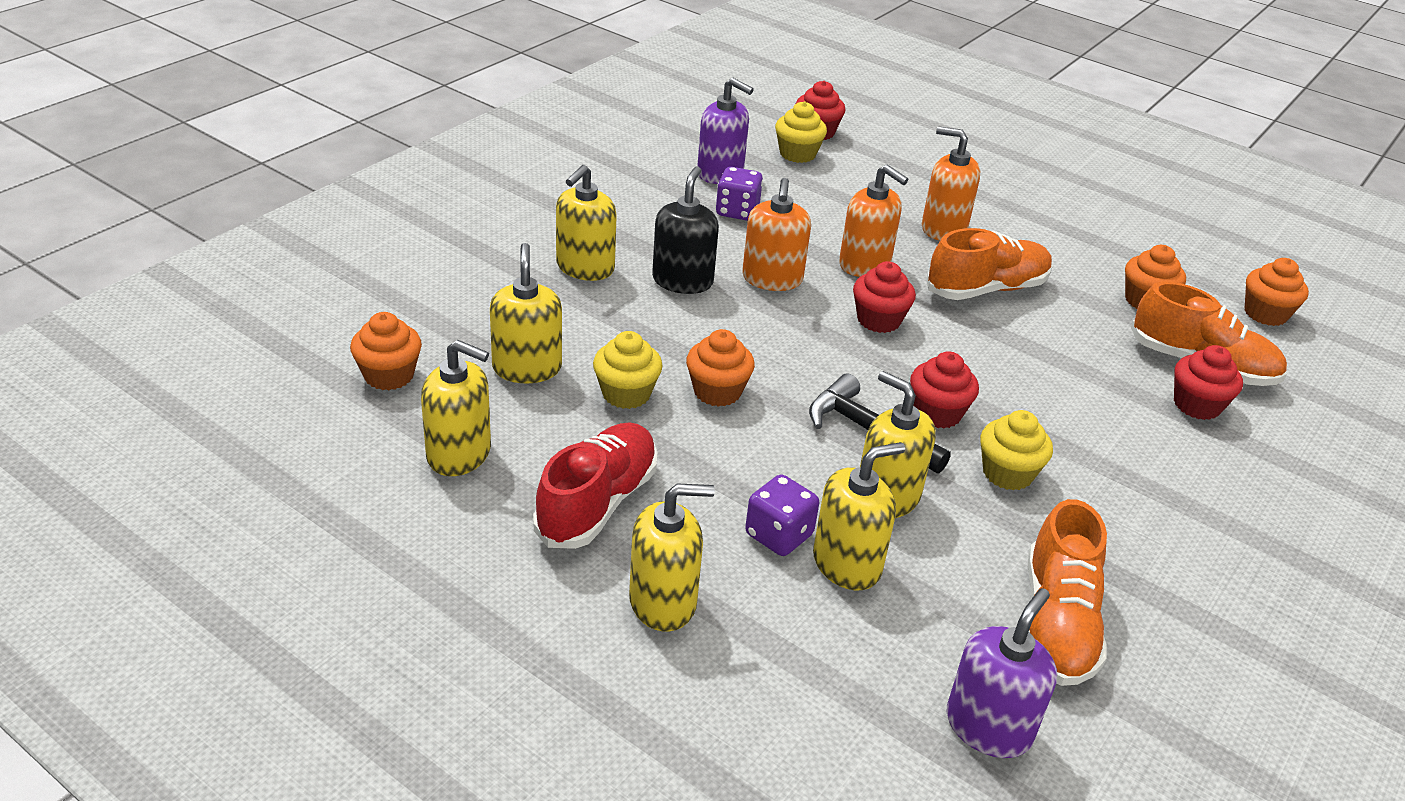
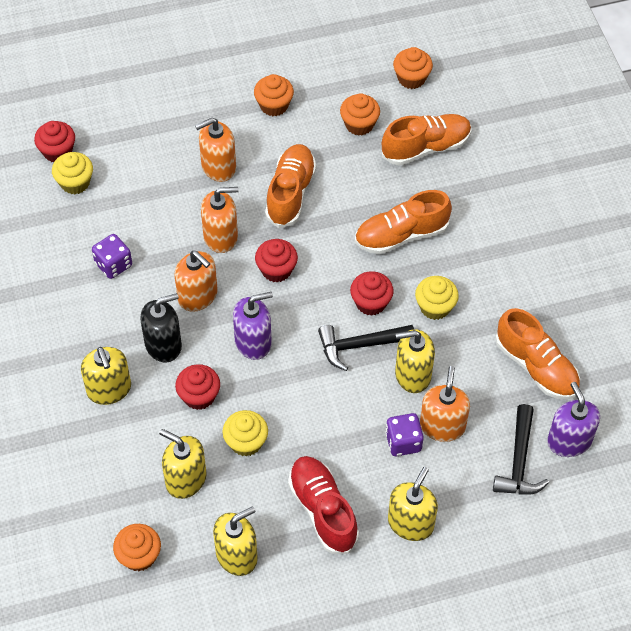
camera: 50 degrees left, 20 degrees up
(682, 281) = (163, 345): black soap dispenser -> black soap dispenser turned 105 degrees clockwise
(717, 391) = (277, 395): orange cupcake -> orange cupcake (274, 105)
(720, 173) = (62, 243): purple soap dispenser -> purple soap dispenser (253, 342)
(847, 564) = (442, 426): yellow soap dispenser -> orange soap dispenser
(887, 680) = (519, 461): none -> black hammer
(1061, 397) = (401, 235): none -> orange shoe
(1197, 405) = (451, 179): red cupcake -> red cupcake (199, 396)

